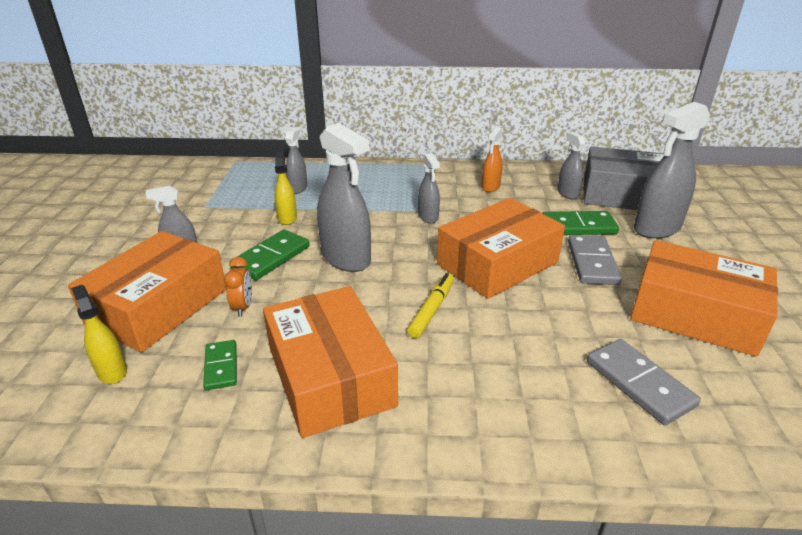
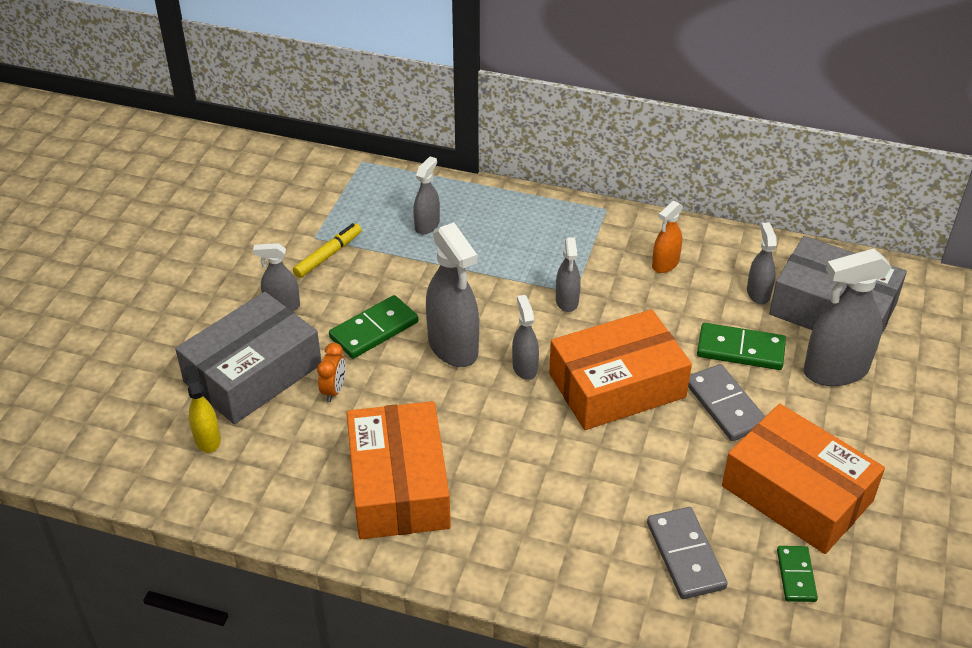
camera: 15 degrees right, 10 degrees up
(158, 306) = (253, 373): orange box -> grey box
(221, 367) = (303, 454): green domino -> green domino (796, 575)
(287, 218) = (404, 273): yellow spray bottle -> none
(414, 263) = (524, 367): none -> grey spray bottle
(432, 310) = (520, 432): yellow marker -> yellow marker (328, 255)
(592, 262) = (725, 405): grey domino -> grey domino turned 45 degrees counterclockwise

